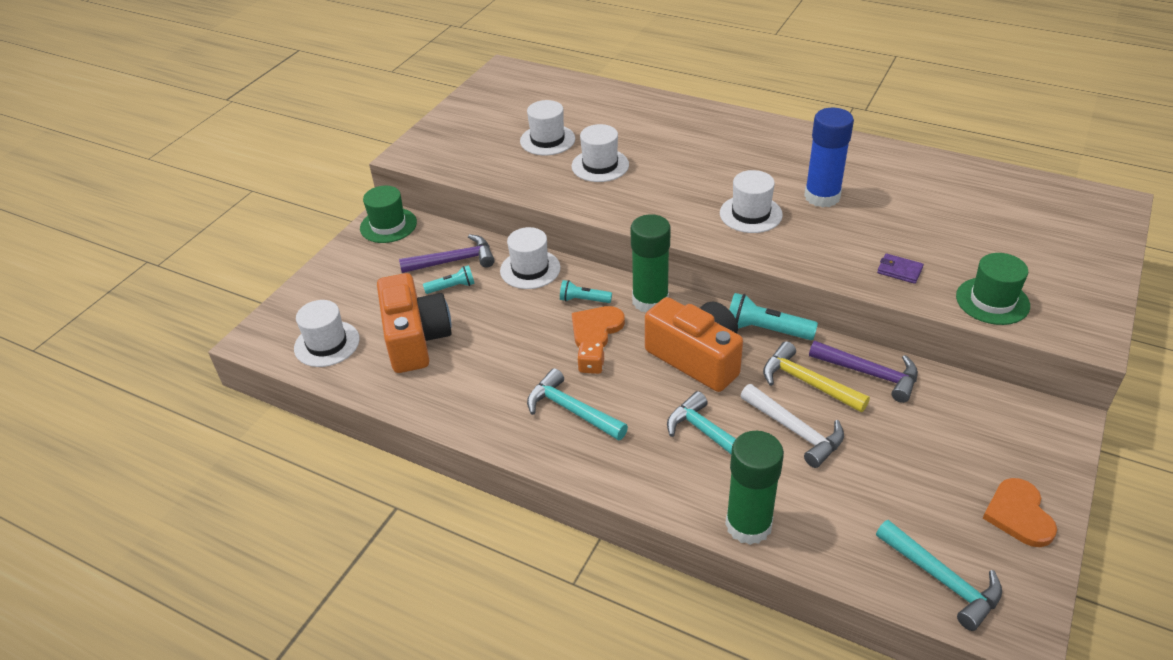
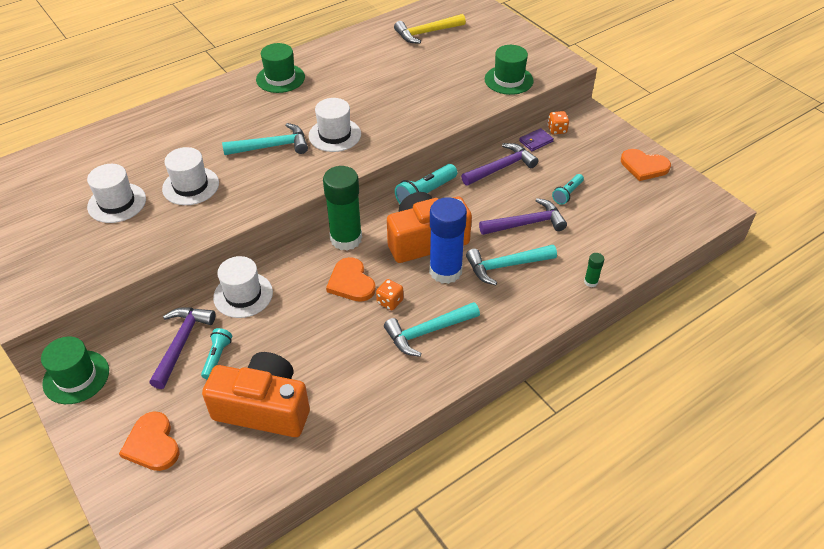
camera: 65 degrees left, 5 degrees up
(327, 344) = (211, 484): white hat -> none
(348, 294) = (152, 444): none -> orange heart
(583, 300) = (311, 276): turquoise flashlight -> turquoise flashlight (567, 194)
(748, 525) = (591, 282): green glue stick -> green glue stick, size x0.41
(795, 430) = (526, 223): white hammer -> purple hammer
(798, 145) = (280, 78): none -> green hat
(807, 383) = (489, 198): yellow hammer -> yellow hammer (427, 33)
(822, 197) = (348, 95): blue glue stick -> blue glue stick (445, 271)
(899, 270) = (452, 100): purple wallet -> purple wallet (536, 141)
(942, 579) = (673, 218): turquoise hammer -> turquoise hammer (271, 146)
(995, 399) = (557, 130): none -> orange dice

